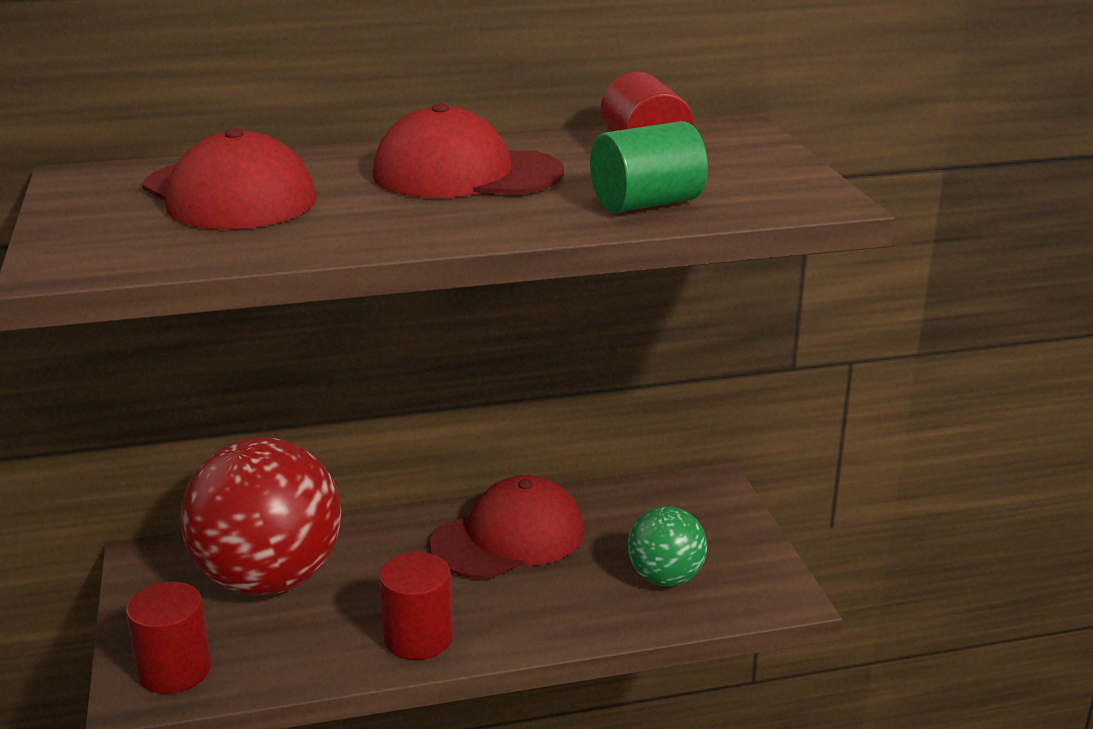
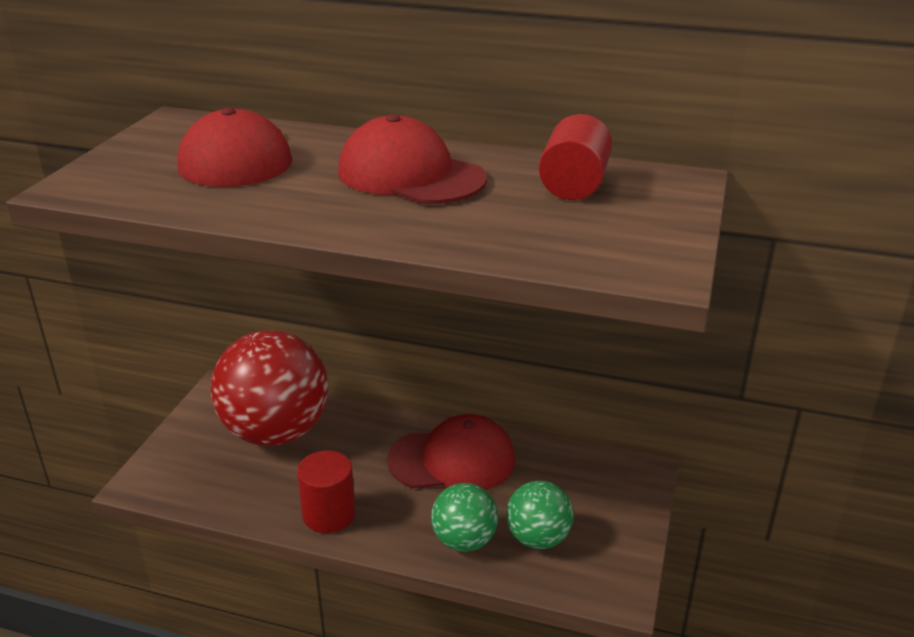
camera: 30 degrees right, 5 degrees up
(175, 670) = (171, 476): red cylinder -> none
(593, 608) = (464, 541): none -> green ball
(646, 203) = (507, 236): green cylinder -> none

